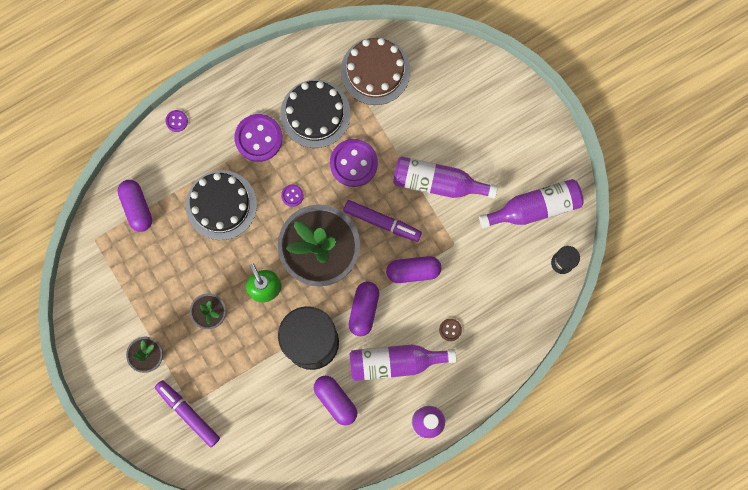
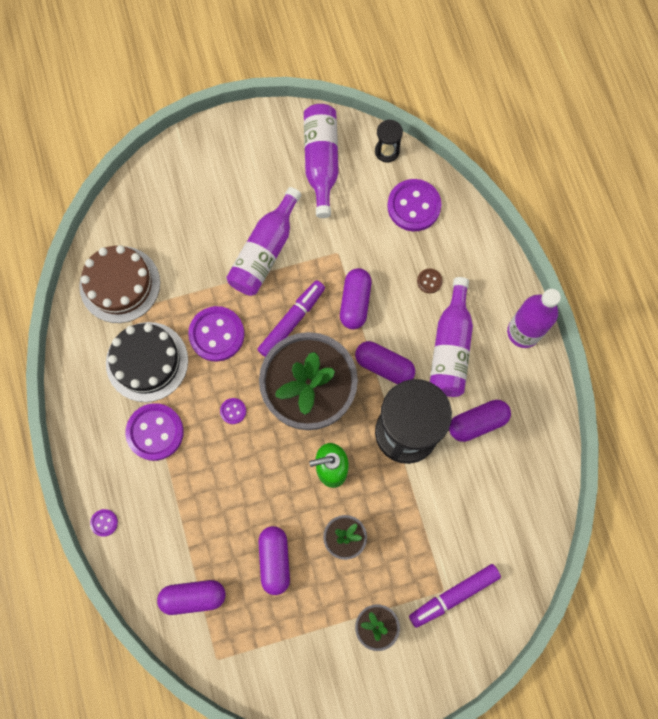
camera: 75 degrees left, 5 degrees down
(180, 263) = (274, 560): none -> purple capsule
(221, 205) = (220, 495): black cake -> none
(516, 299) = (413, 206): none -> purple button

